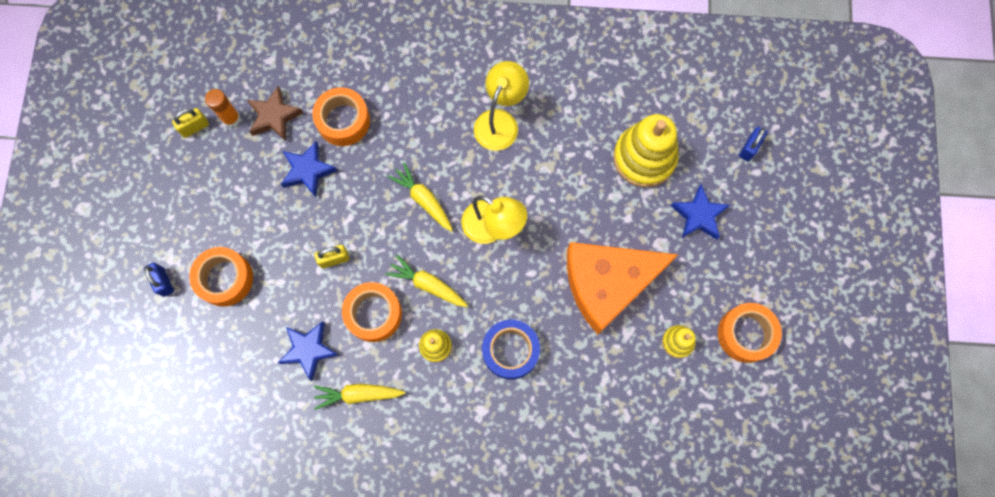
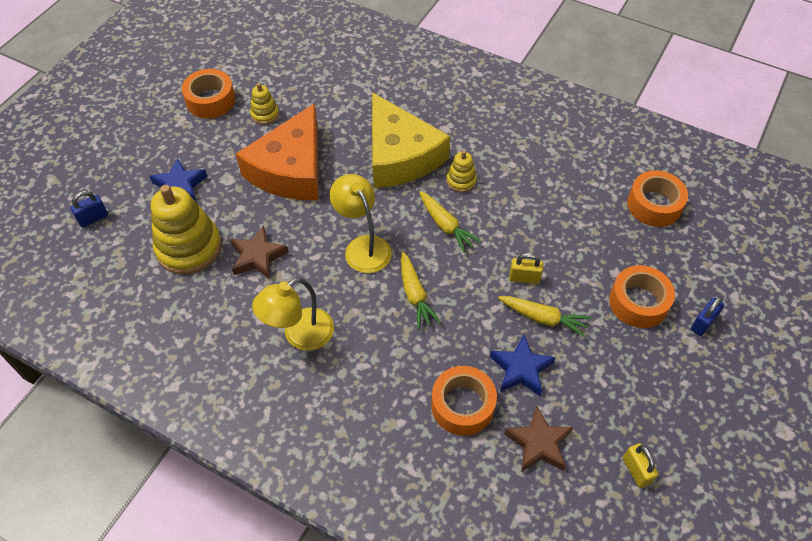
camera: 155 degrees left, 20 degrees down
(163, 282) = (703, 323): blue padlock -> blue padlock turned 45 degrees clockwise
(195, 127) = (636, 471): yellow padlock -> yellow padlock turned 75 degrees clockwise
(231, 118) = (589, 462): orange glue stick -> none
(309, 350) = (574, 217): blue star -> none
(358, 394) = (542, 172): yellow carrot -> yellow carrot (544, 318)
(373, 314) = (505, 222): orange tape -> orange tape (654, 205)
(510, 350) = (400, 155): blue tape -> yellow cheese
(579, 176) = (258, 256): none -> brown star
(608, 283) = (291, 169): orange cheese -> orange cheese turned 105 degrees clockwise

